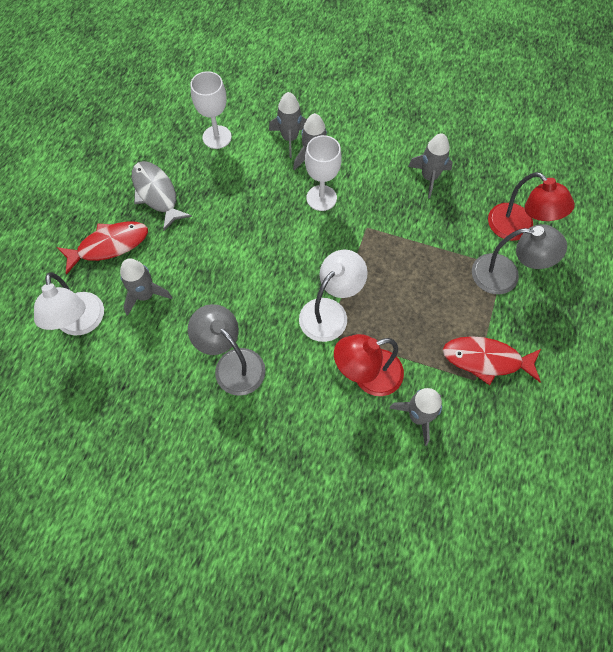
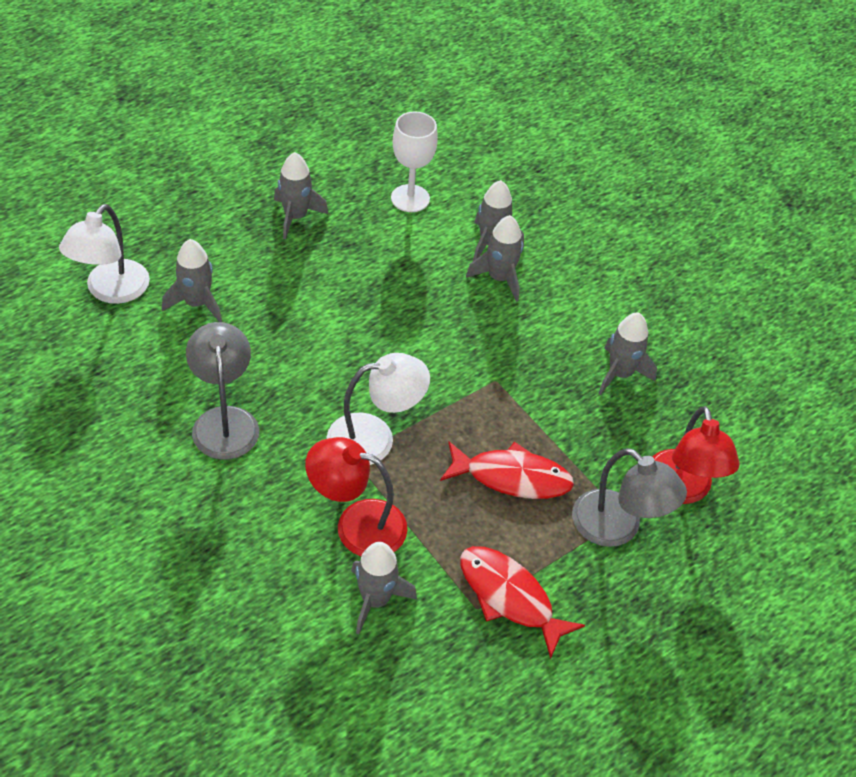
camera: 30 degrees right, 15 degrees down
(109, 245) = (203, 237): red fish -> red fish (512, 477)
(156, 194) = (295, 217): grey fish -> grey rocket
(321, 198) = (471, 322): white goblet -> none

